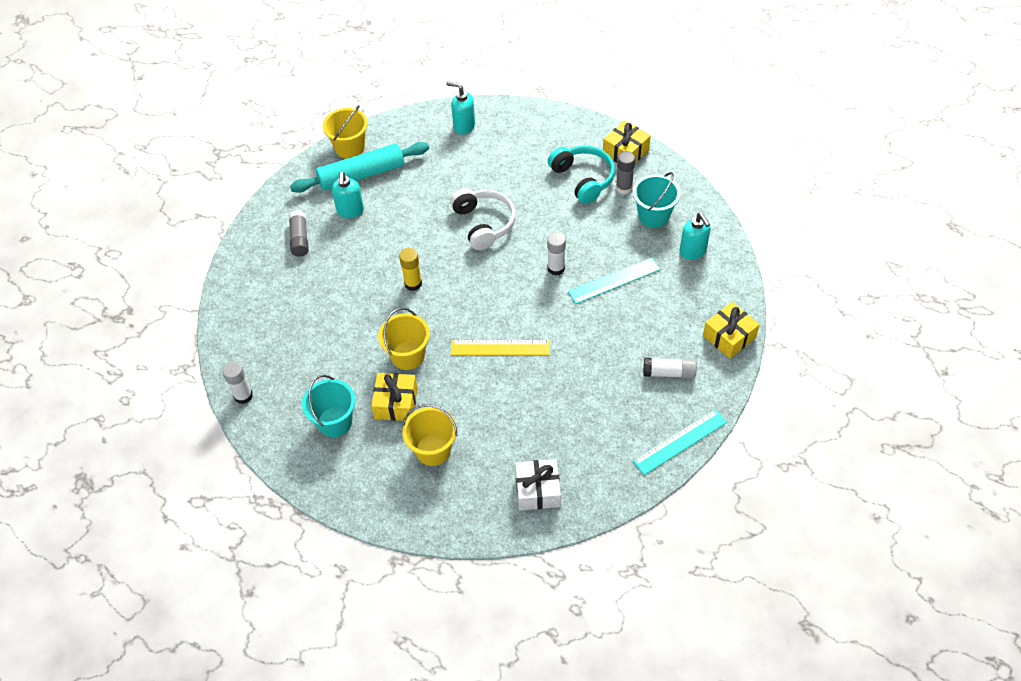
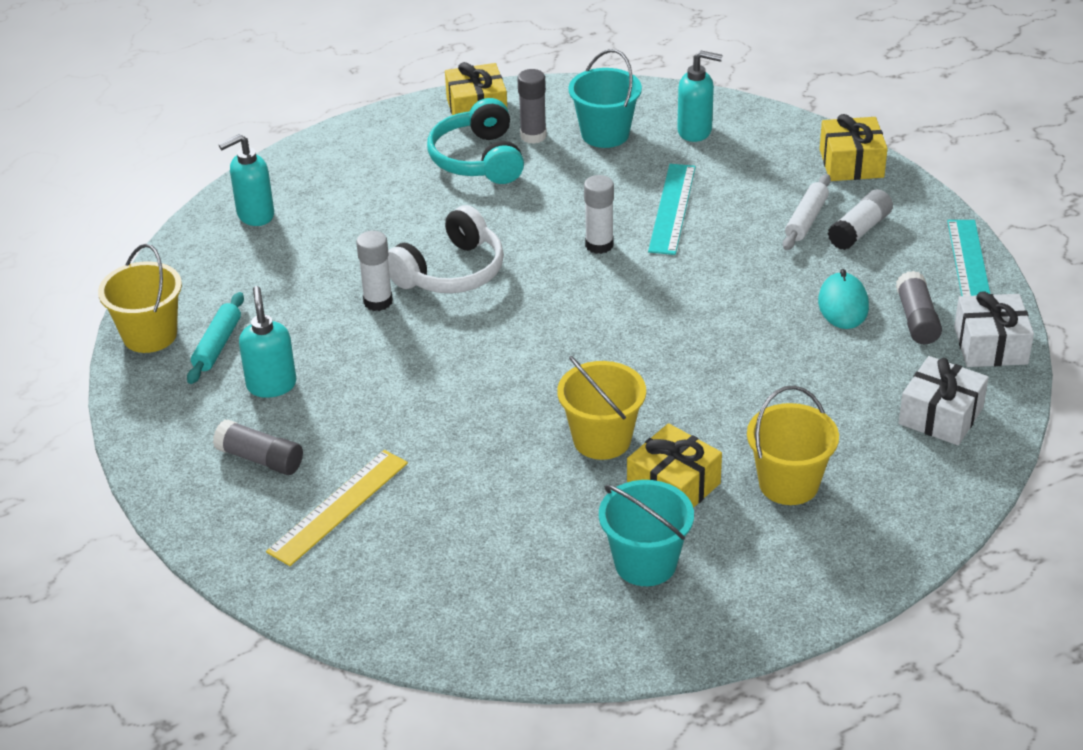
camera: 55 degrees left, 15 degrees down
(243, 396) = (496, 646): white glue stick -> white glue stick (378, 302)
(350, 211) = (271, 385): turquoise soap dispenser -> turquoise soap dispenser turned 135 degrees counterclockwise
(362, 175) = (217, 345): turquoise rolling pin -> turquoise rolling pin, size x0.53
(413, 284) = (480, 380): yellow glue stick -> none
(484, 224) = (451, 272): white headphones -> white headphones turned 120 degrees clockwise
(500, 348) = (678, 349): yellow ruler -> yellow ruler (338, 507)
(583, 179) = (478, 159): turquoise headphones -> turquoise headphones turned 105 degrees counterclockwise
(595, 399) = (843, 305): none -> turquoise mouse
(611, 439) = (916, 319): none -> grey glue stick
(617, 485) = (990, 345): none -> white gift
(657, 344) = (806, 219): none -> white rolling pin

